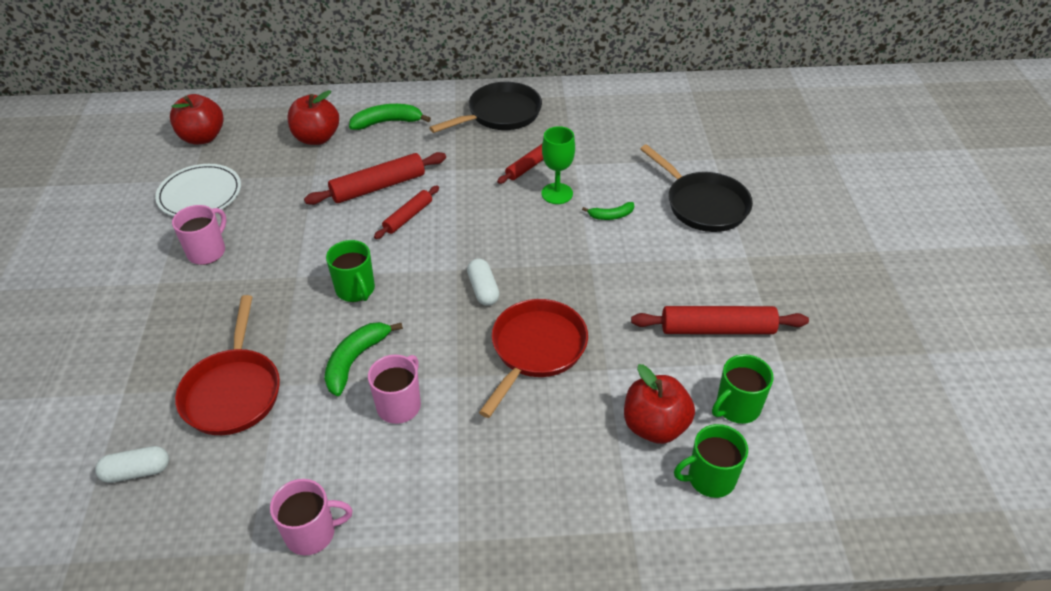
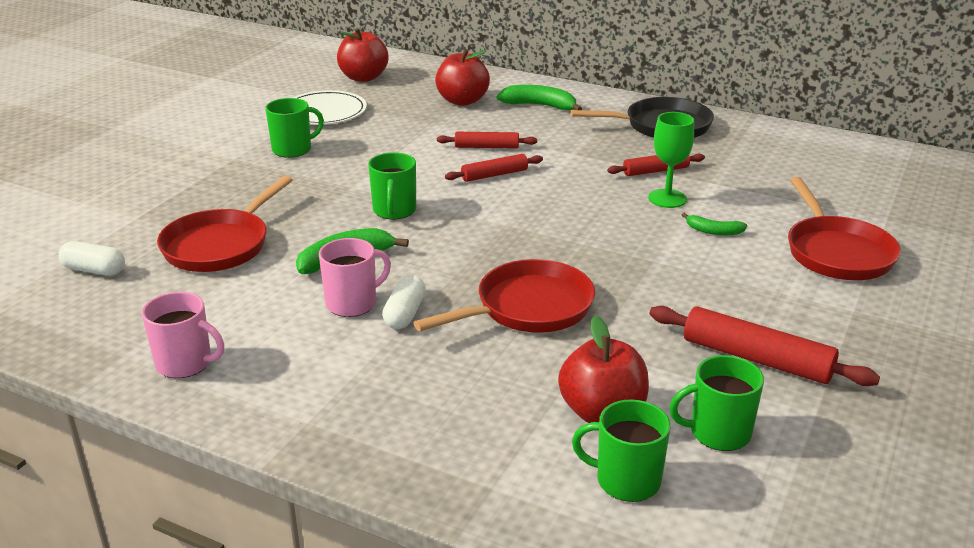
camera: 30 degrees right, 15 degrees down
(207, 251) = (293, 149): pink mug -> green mug
(378, 187) = (487, 147): red rolling pin -> red rolling pin, size x0.61
(483, 289) = (517, 247): white capsule -> white capsule (405, 314)
(703, 204) = (836, 252): black pan -> red pan

